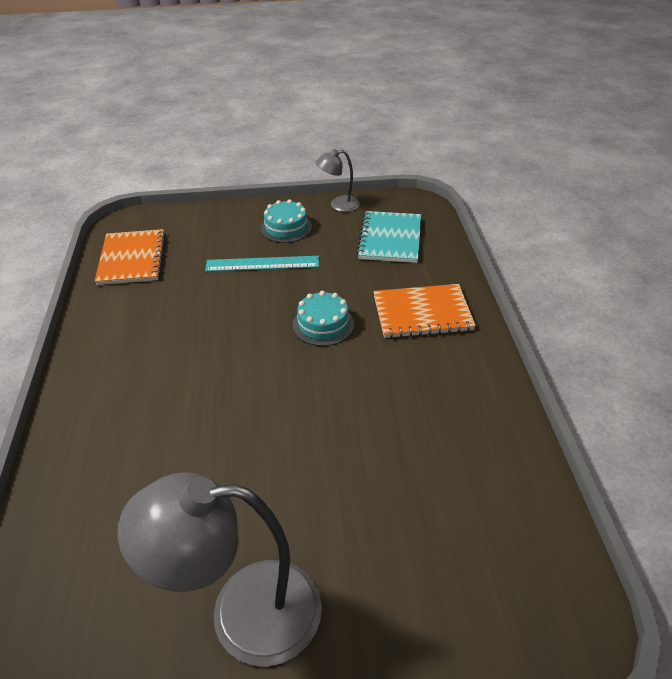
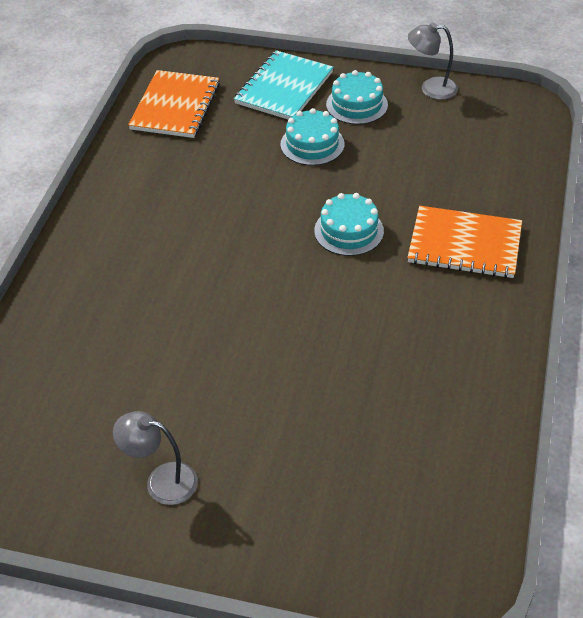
camera: 20 degrees right, 5 degrees up
(243, 613) = (161, 481): grey lamp -> grey lamp, size x0.50
(262, 264) = (312, 144): turquoise ruler -> turquoise cake
(390, 239) = (472, 145): turquoise notebook -> turquoise notebook (284, 88)

